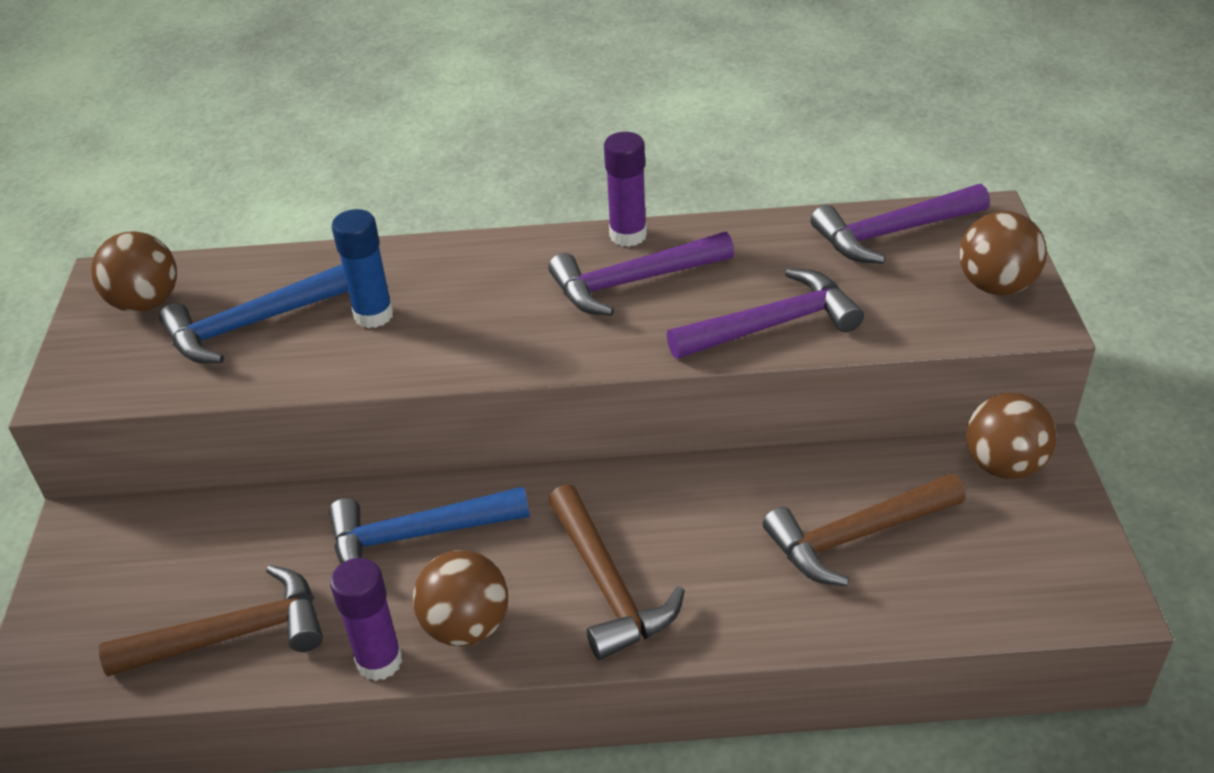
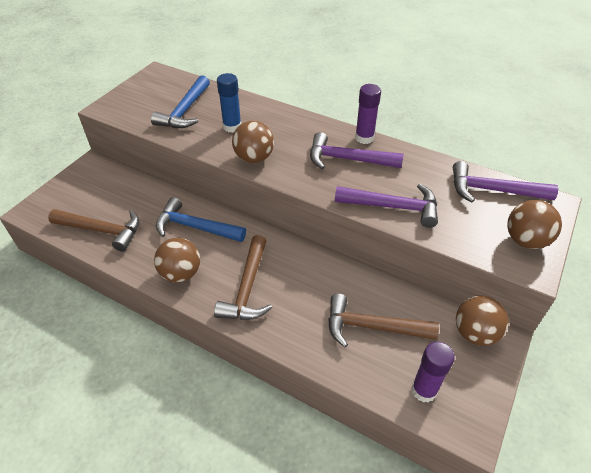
camera: 30 degrees right, 5 degrees up
(146, 303) = (159, 87): brown ball -> brown ball (254, 158)
(249, 326) = (185, 111): blue hammer -> blue hammer turned 75 degrees counterclockwise
(379, 661) = (139, 269): purple glue stick -> purple glue stick (424, 390)

